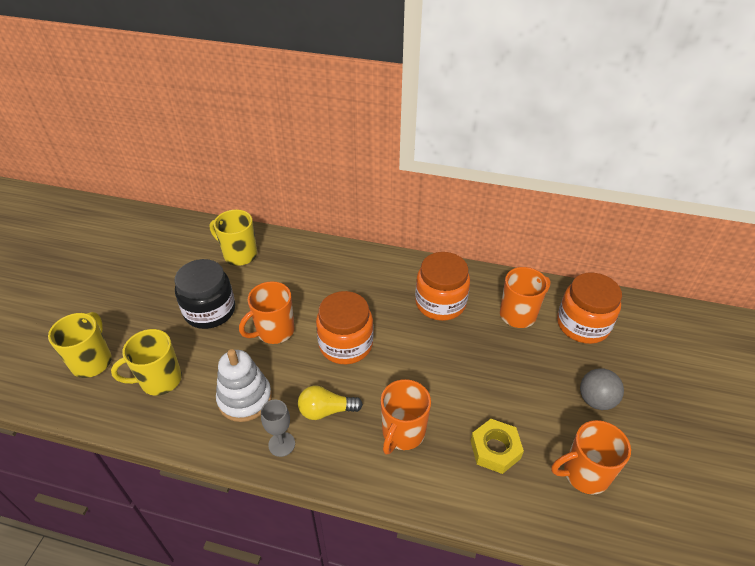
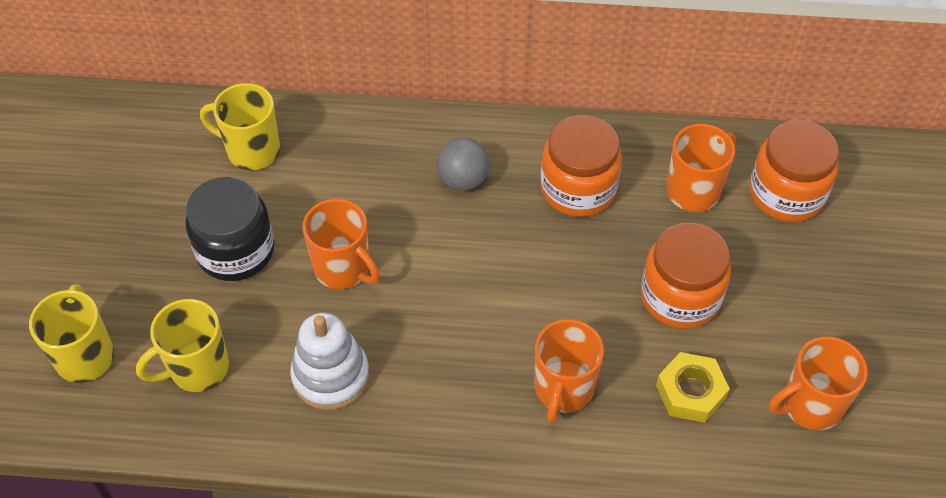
camera: 10 degrees left, 10 degrees up
(274, 331) = (343, 268): orange mug -> orange mug turned 90 degrees counterclockwise
(281, 444) = (401, 431): grey goblet -> none
(326, 410) = (450, 375): yellow light bulb -> none
(345, 344) = (454, 273): orange jar -> orange jar (680, 296)
(596, 400) = (815, 303): grey ball -> grey ball (463, 180)

